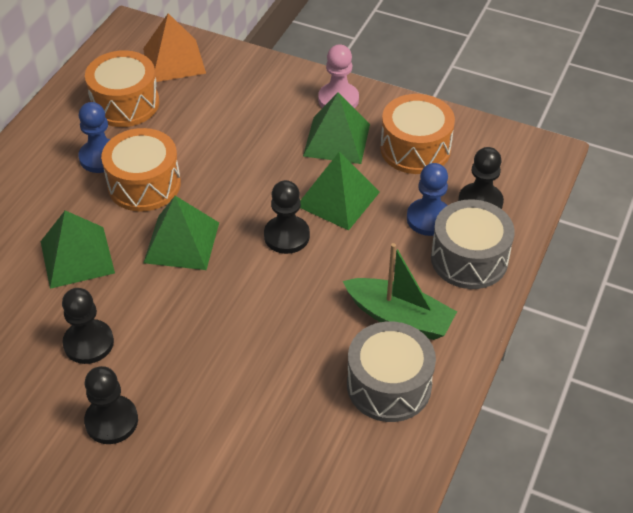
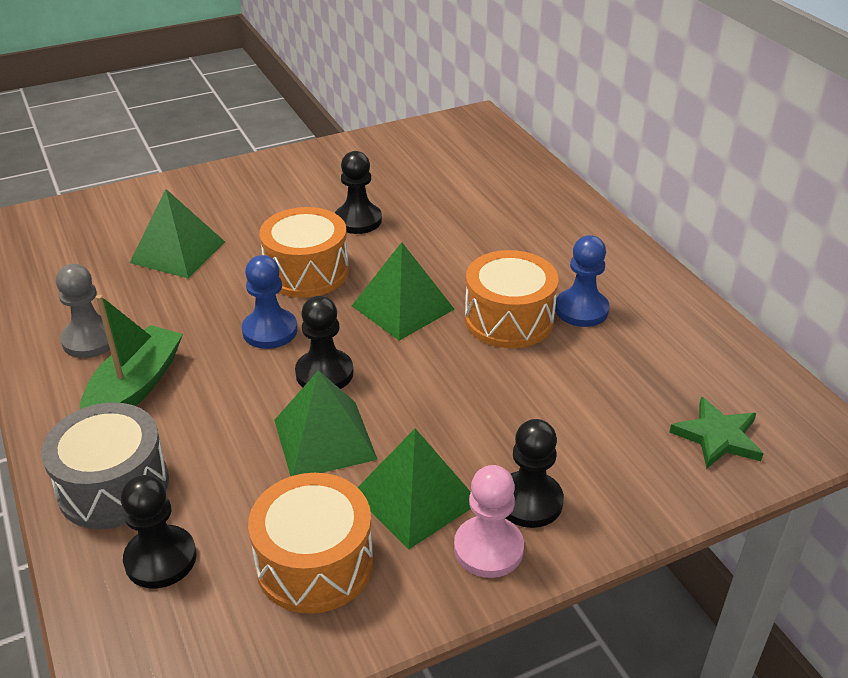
camera: 130 degrees right, 10 degrees down
(77, 257) = (458, 248): green pyramid -> green pyramid (178, 252)
(111, 421) = (275, 204): black pawn -> black pawn (529, 501)
(125, 104) = (660, 361): orange drum -> orange drum (306, 272)
(174, 60) = (717, 437): orange pyramid -> green star
(389, 385) = (90, 339): grey drum -> grey pawn
(399, 317) = (135, 387): green boat -> green boat turned 135 degrees clockwise
(429, 218) = (203, 493): blue pawn -> blue pawn (270, 331)

